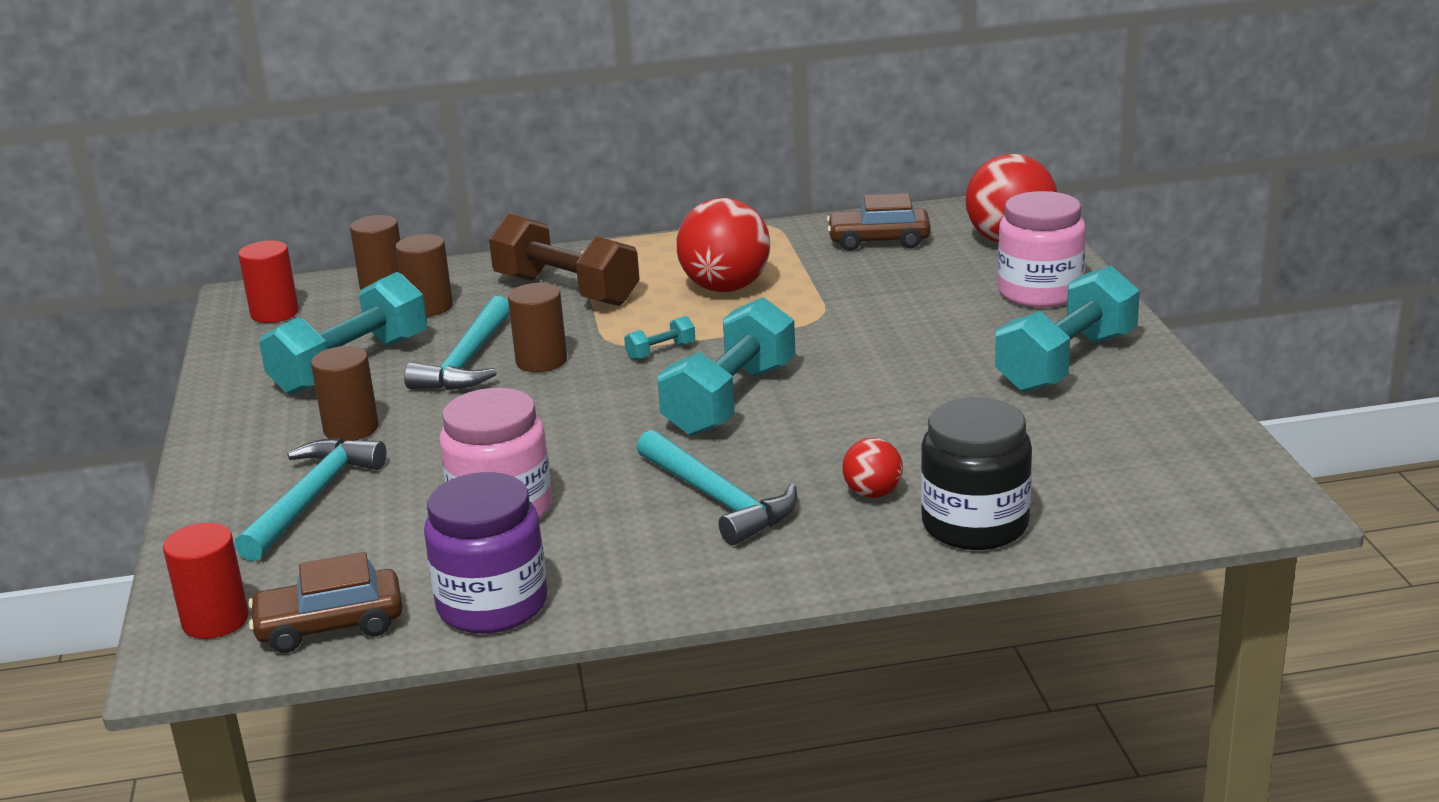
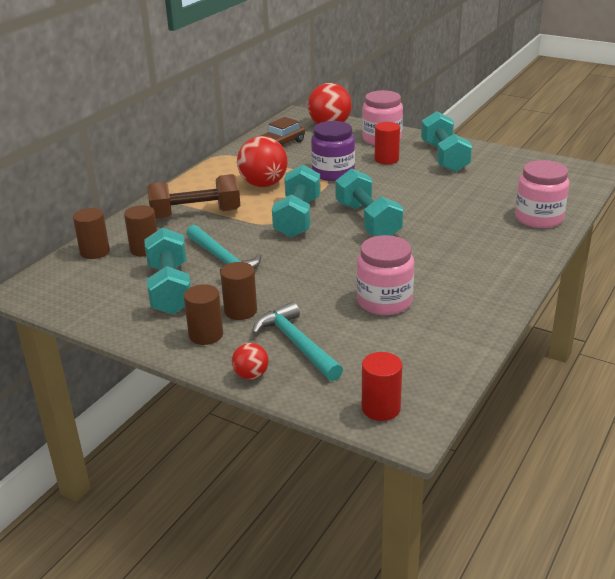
camera: 50 degrees left, 5 degrees up
(274, 313) = (64, 289): red cylinder -> red cylinder (386, 159)
(330, 625) = (429, 378): brown car -> none
(492, 605) = (466, 332): purple jar -> purple jar (333, 173)
(541, 361) = (257, 244): brown cylinder -> brown cylinder (206, 335)
(661, 351) = (297, 218): turquoise dumbbell -> turquoise dumbbell, size x2.43
(718, 499) = (448, 254): turquoise hammer -> none
(873, 493) = (489, 225): red ball -> red ball (251, 375)
(975, 525) = (539, 218): black jar -> pink jar

